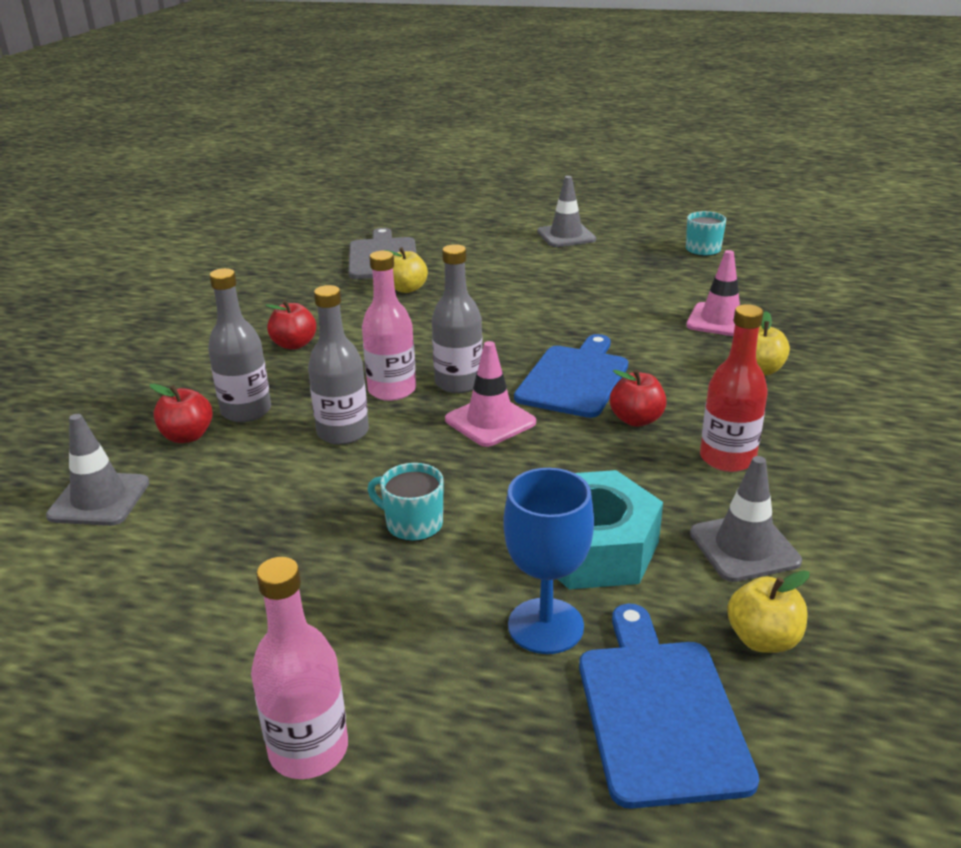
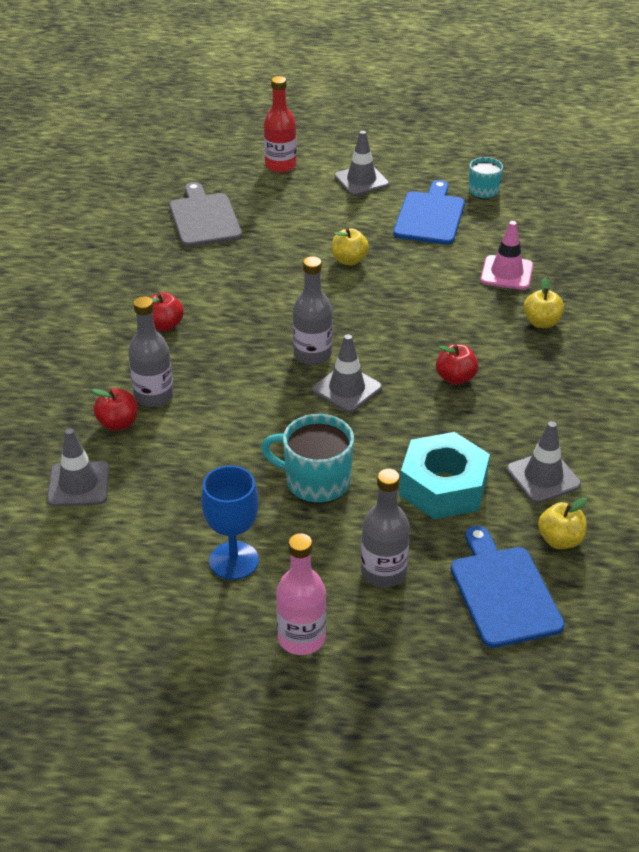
camera: 10 degrees left, 10 degrees up
(343, 432) = (238, 409): grey bottle -> grey bottle (383, 572)
(392, 390) = (262, 366): pink bottle -> none
(407, 289) = (238, 256): yellow apple -> yellow apple (349, 260)
(413, 524) = (316, 482): turquoise mug -> turquoise mug, size x1.60
(490, 421) = (347, 389): pink traffic cone -> grey traffic cone
(545, 626) = (424, 546): blue goblet -> blue goblet (234, 561)
(575, 379) = (402, 343): blue cutting board -> blue cutting board (430, 216)
(727, 458) = (525, 407): red bottle -> red bottle (280, 165)

